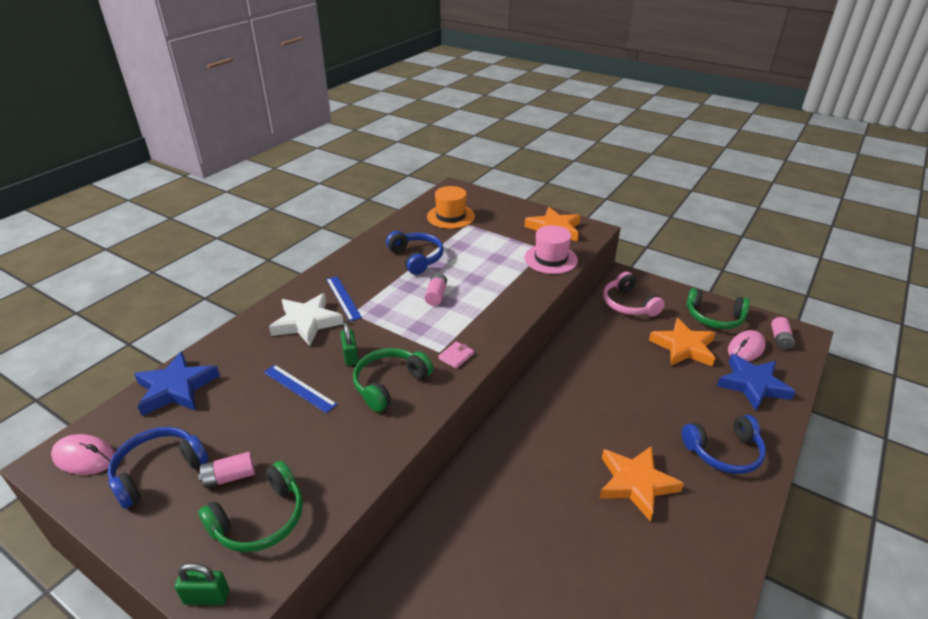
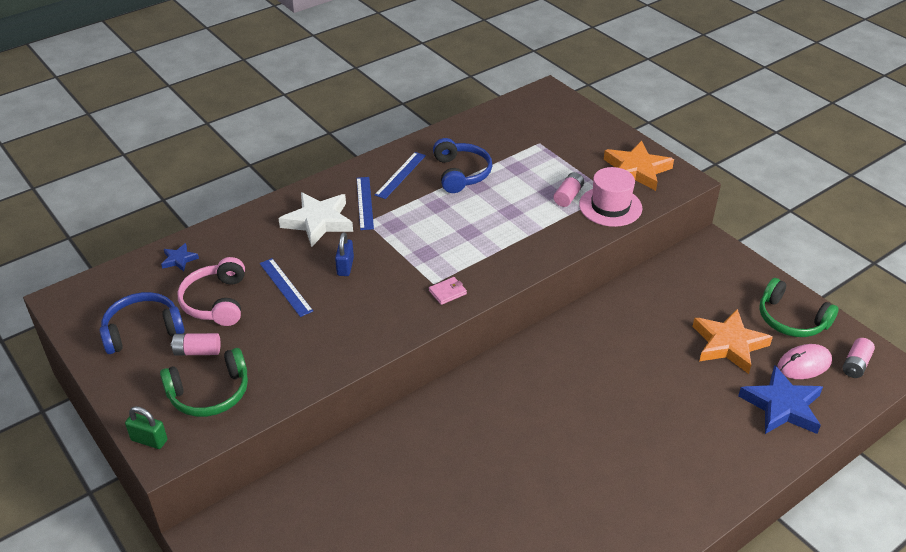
camera: 20 degrees right, 5 degrees up
(84, 457) = (89, 303): pink mouse -> none
(176, 388) = (179, 259): blue star -> blue star, size x0.48
(350, 356) = (345, 267): green padlock -> blue padlock
(364, 269) = (400, 175): none -> blue ruler
(389, 384) = (369, 304): green headphones -> none
(436, 295) = (460, 221): pink battery -> pink battery (568, 196)
(450, 216) = (525, 129): orange hat -> none
(628, 304) = (695, 279): pink headphones -> pink headphones (216, 301)
(636, 483) = (583, 467): orange star -> none
(724, 452) = (698, 464): blue headphones -> none

